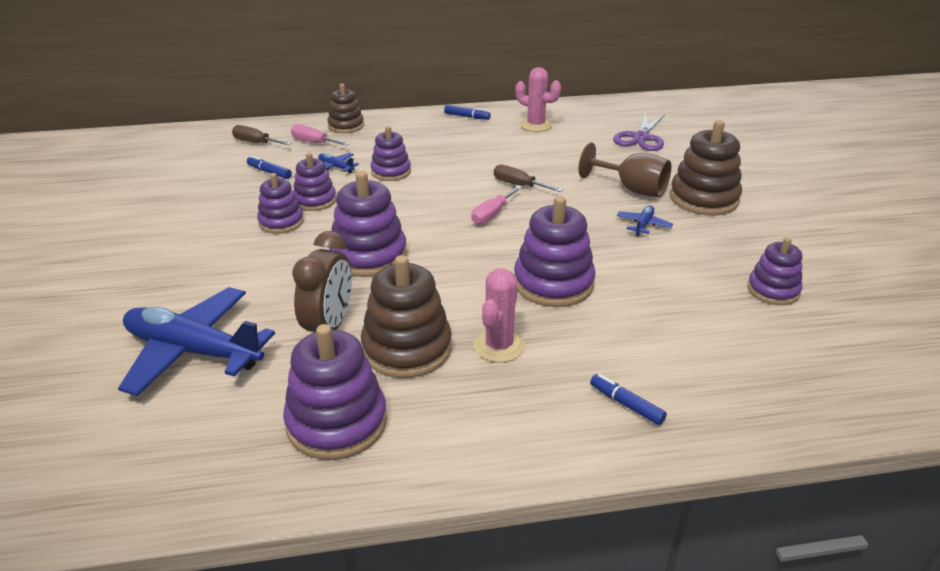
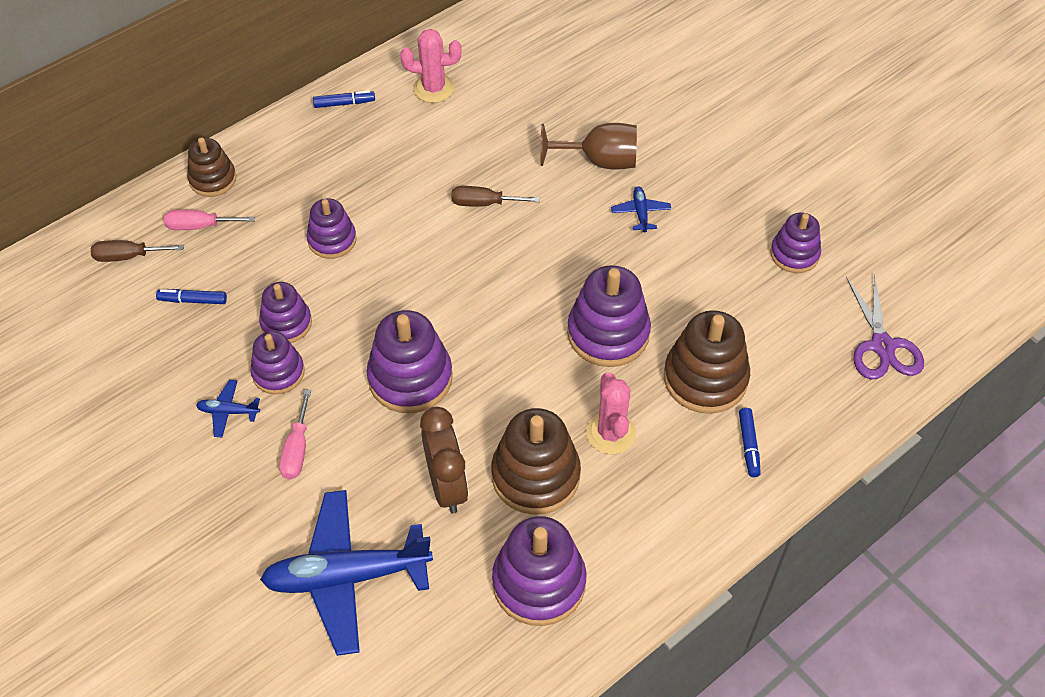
camera: 30 degrees left, 20 degrees up
(336, 167) = (263, 259): blue plane -> blue plane (228, 412)
(492, 214) = (488, 262): pink screwdriver -> pink screwdriver (297, 449)
(626, 404) = (748, 445): blue marker -> blue marker turned 105 degrees counterclockwise
(641, 138) = (560, 67): purple scissors -> purple scissors (882, 346)
(704, 199) = (674, 147): brown stacking toy -> brown stacking toy (705, 378)

